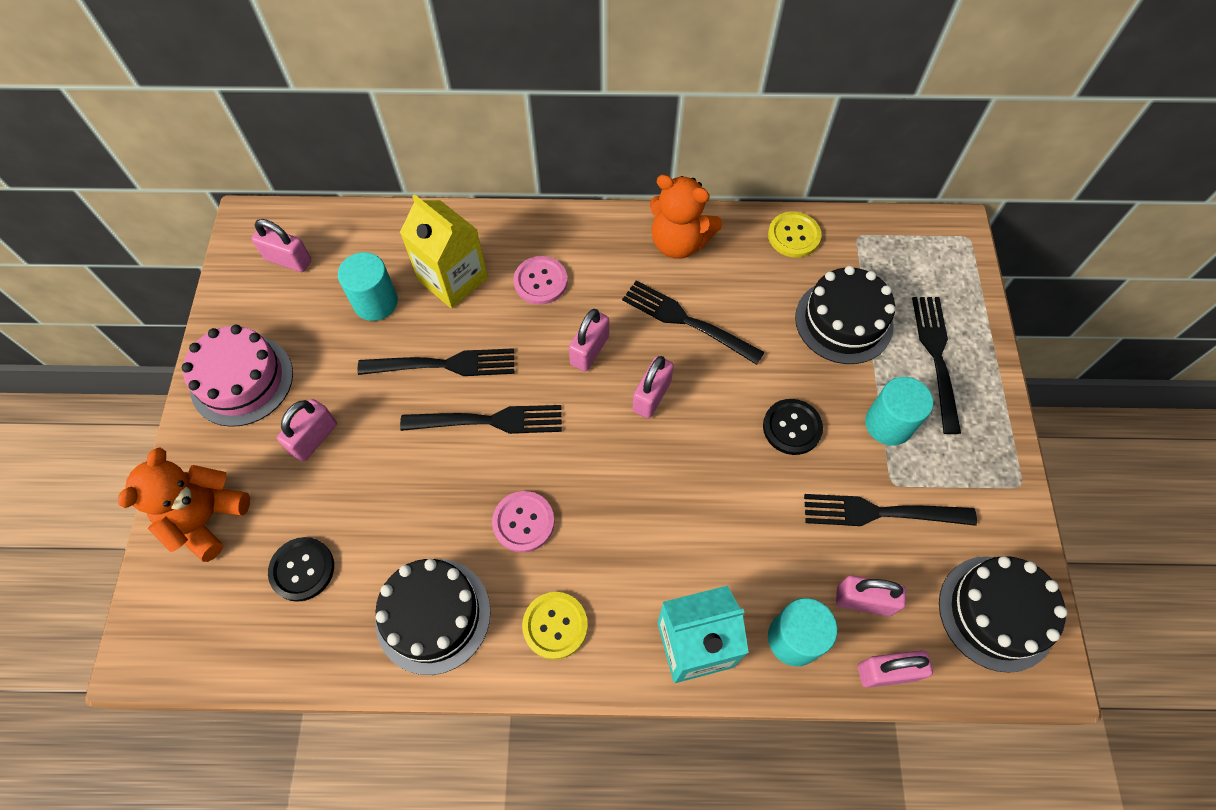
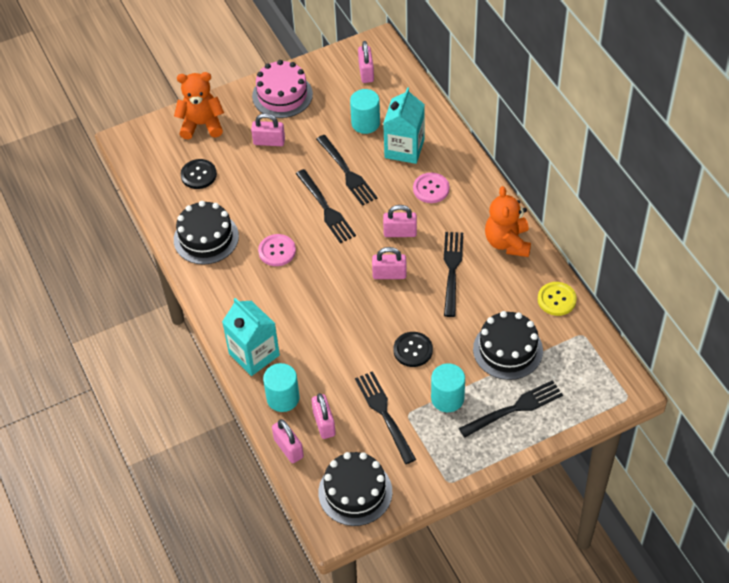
camera: 65 degrees right, 10 degrees down
(453, 279) = (404, 149): yellow carton -> turquoise carton
(555, 625) = (229, 290): yellow button -> none

